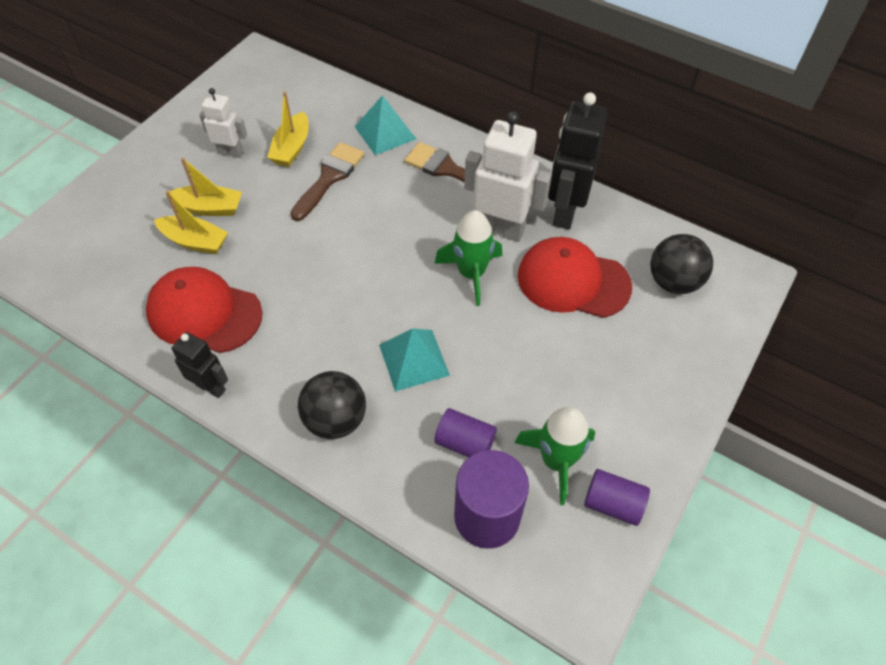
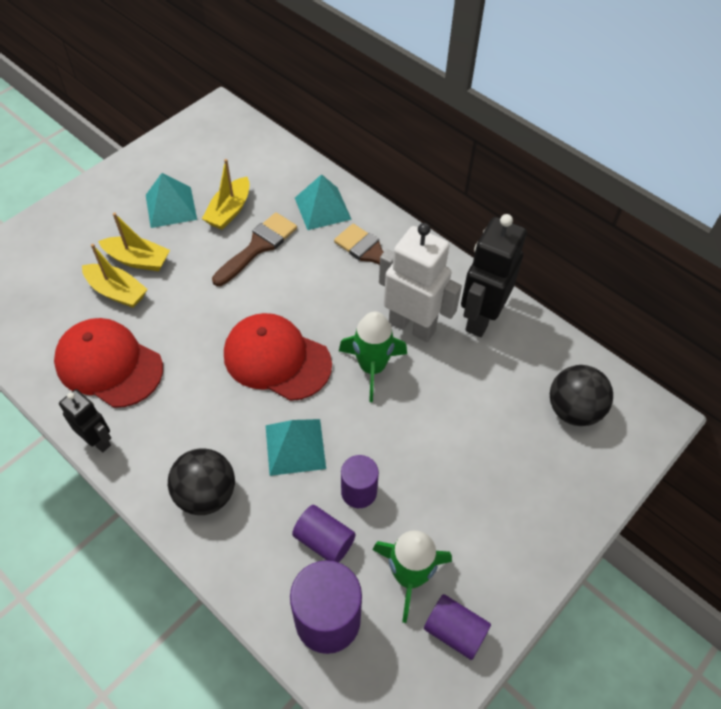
camera: 10 degrees right, 0 degrees up
(231, 152) = (171, 207): white robot -> turquoise pyramid
(487, 391) = (359, 492): none -> purple cylinder
(573, 281) = (471, 392): red cap -> red cap (276, 359)

